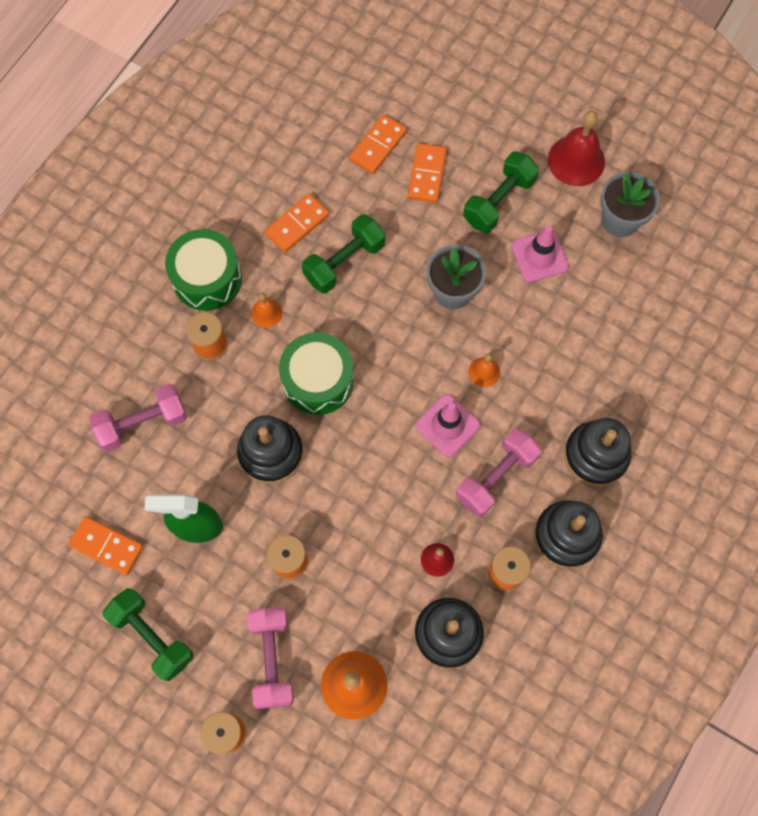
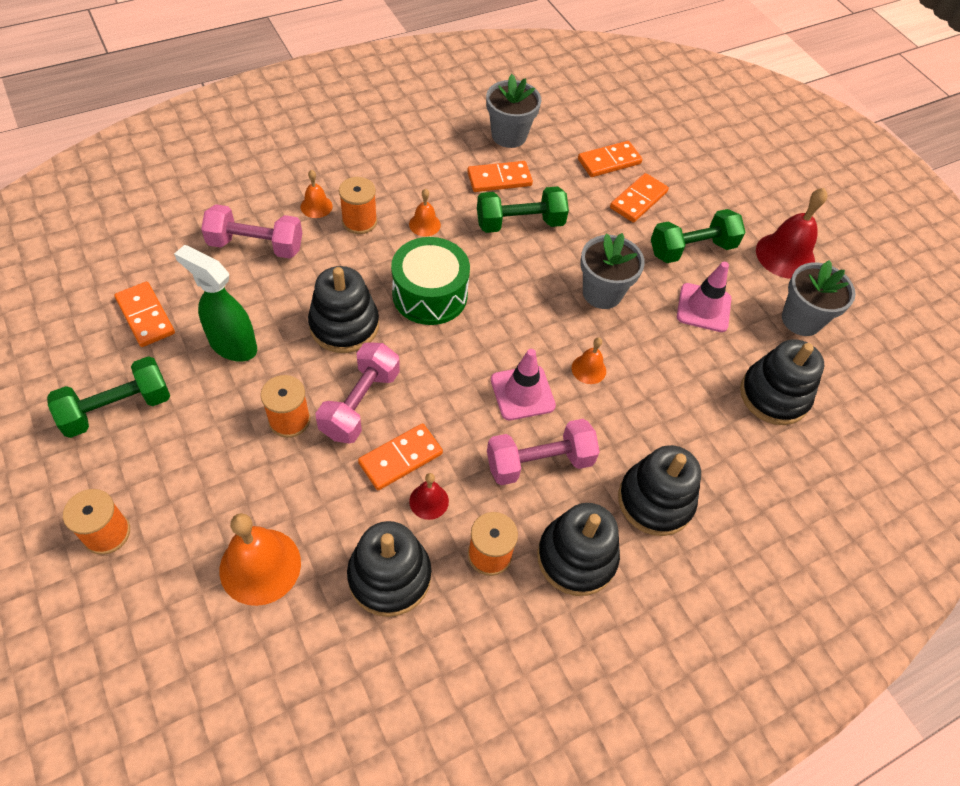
camera: 25 degrees right, 15 degrees down
(152, 636) = (117, 408): green dumbbell -> green dumbbell turned 75 degrees clockwise
(163, 352) = (316, 206): none -> orange bell
(207, 278) = (395, 177): green drum -> none
(272, 659) = (203, 494): pink dumbbell -> pink dumbbell (360, 404)
(274, 169) = (509, 135): none -> grey flower pot
(394, 539) = (400, 458): none -> orange domino
(634, 308) = (774, 395): none -> black stacking toy

